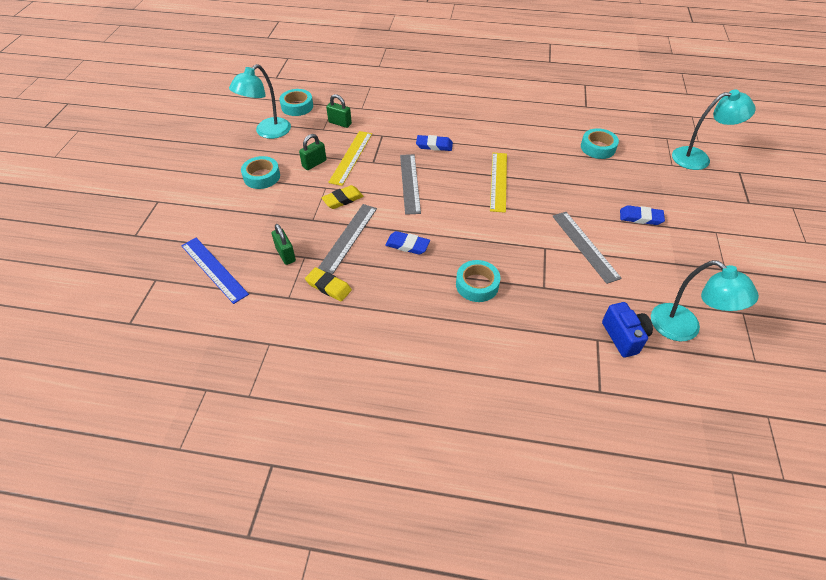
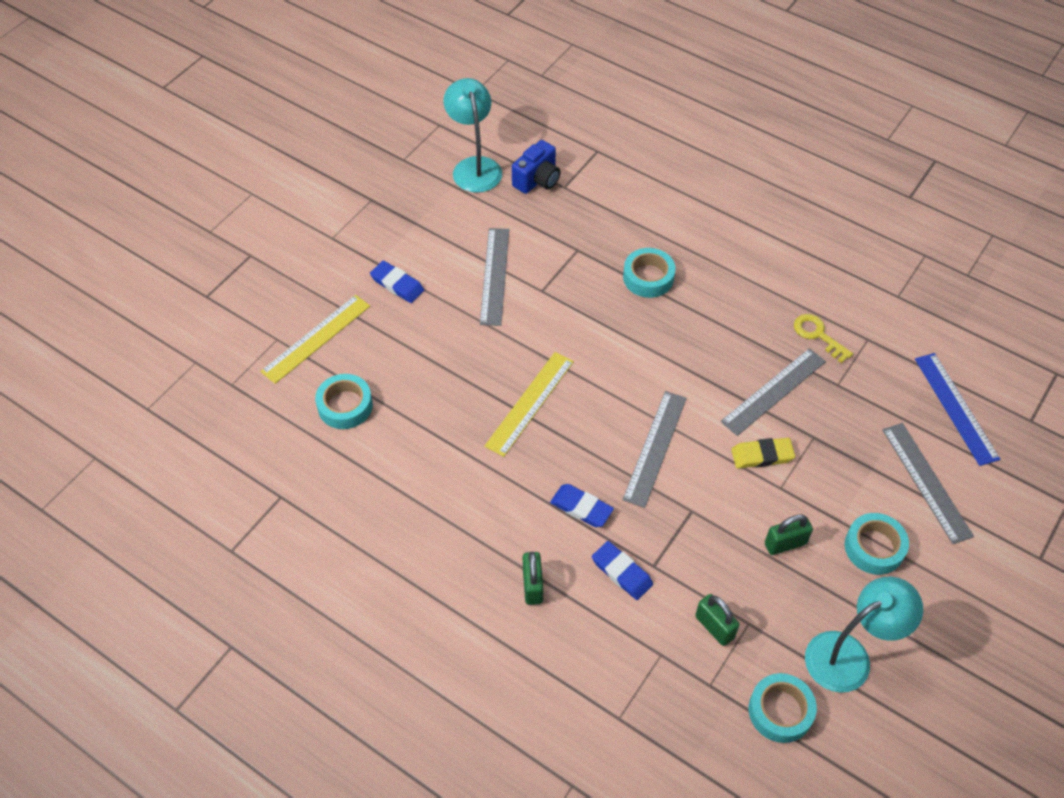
camera: 155 degrees left, 5 degrees up
(232, 218) = (926, 482): none -> grey ruler
(285, 254) = (861, 396): green padlock -> green padlock (532, 586)
(328, 286) = (818, 335): yellow eraser -> yellow key
(351, 157) = (723, 534): yellow ruler -> yellow ruler (316, 338)
(407, 245) = (703, 353): blue eraser -> blue eraser (622, 572)
(624, 337) = (537, 180): blue camera -> blue camera turned 150 degrees counterclockwise
(698, 158) = (231, 335): turquoise lamp -> none

